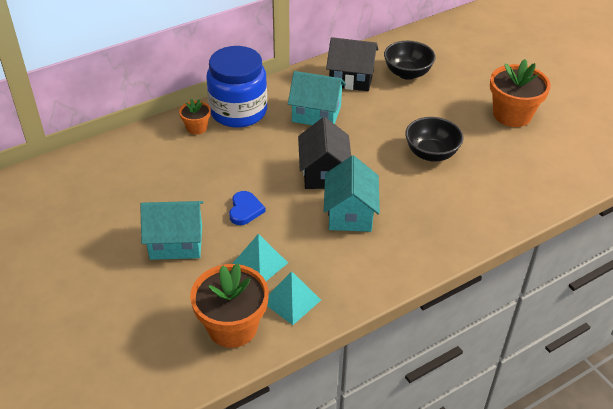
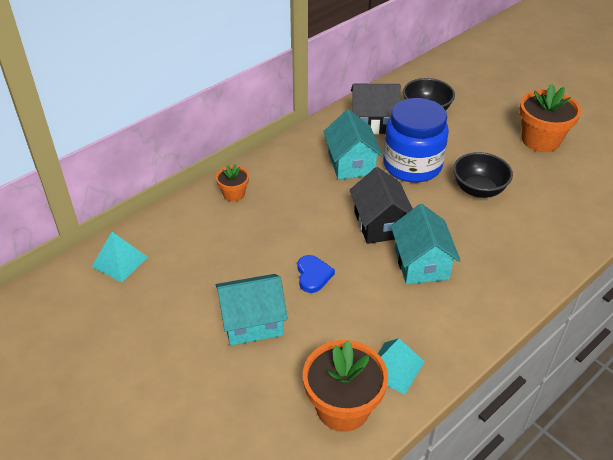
camera: 10 degrees left, 0 degrees up
(238, 111) = (271, 171): blue jar -> blue jar (412, 165)
(259, 263) = (348, 331): turquoise pyramid -> turquoise pyramid (120, 261)
(316, 114) = (351, 163): turquoise house -> turquoise house turned 75 degrees clockwise

